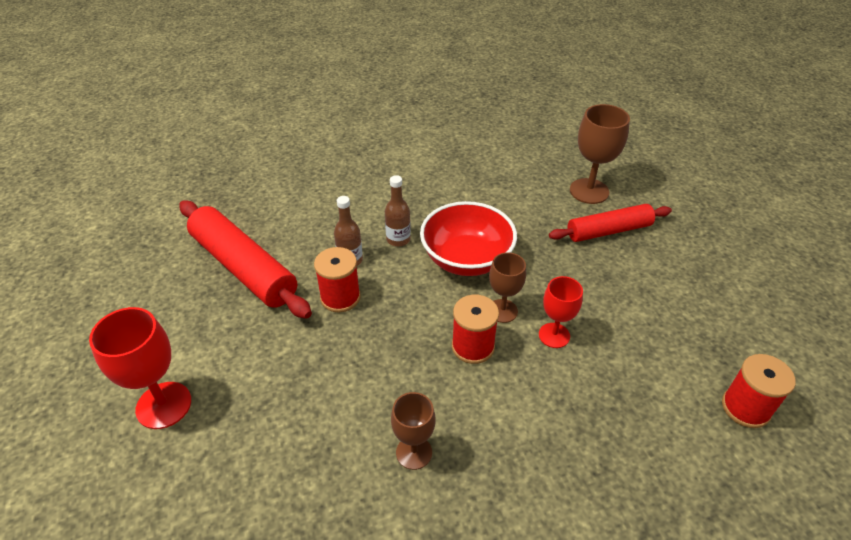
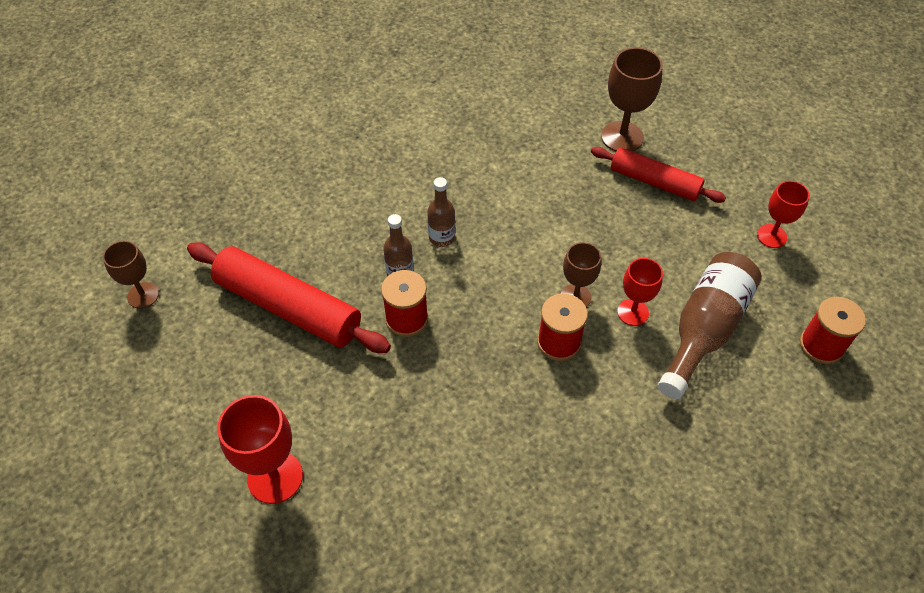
camera: 15 degrees left, 10 degrees up
(414, 452) = (539, 462): brown goblet -> brown goblet (143, 295)
(466, 259) = (521, 246): red bowl -> none
(608, 231) = (654, 182): red rolling pin -> red rolling pin turned 60 degrees clockwise
(622, 366) = (704, 330): none -> brown bottle
(714, 296) = (771, 236): none -> red goblet

